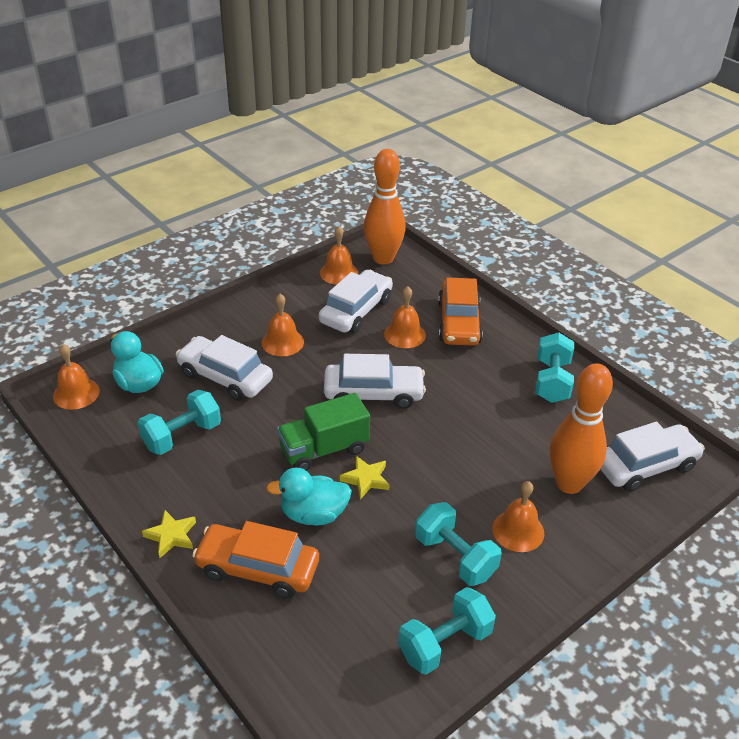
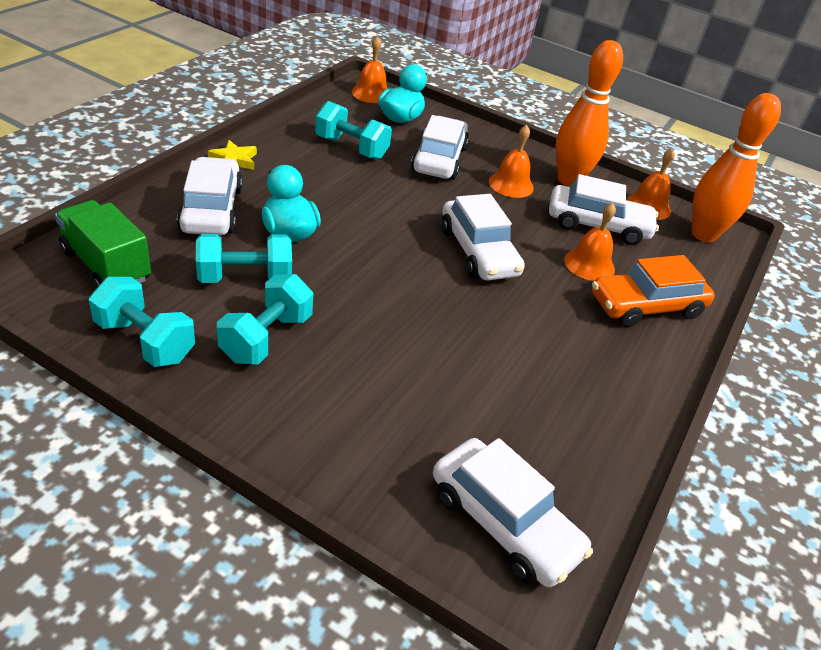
camera: 65 degrees right, 0 degrees up
(258, 568) = (212, 209): orange car -> white car
(324, 449) = (378, 228): green truck -> green truck (106, 266)
(366, 479) = (351, 261): yellow star -> none
(518, 530) = (325, 389): orange bell -> none
(552, 381) = (606, 404): turquoise dumbbell -> turquoise dumbbell (245, 278)
(569, 484) = (425, 434): orange bowling pin -> orange bowling pin (569, 180)

